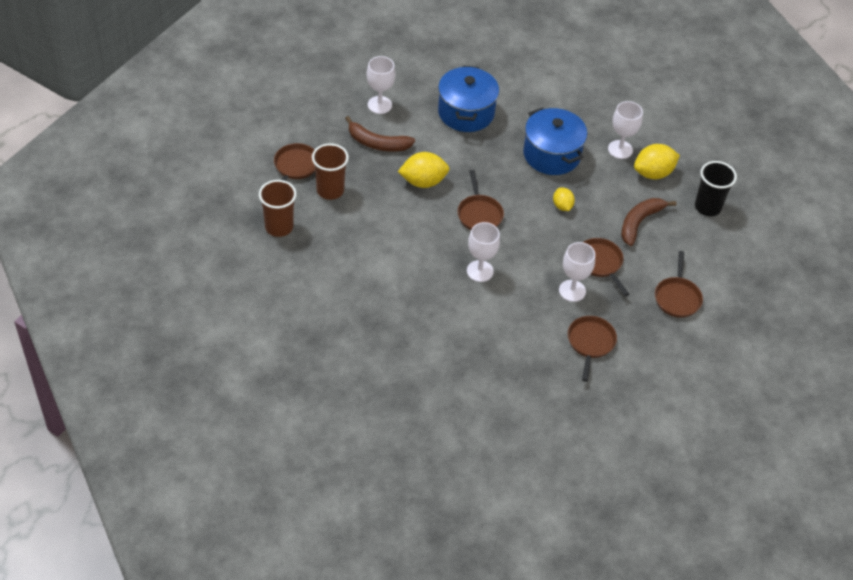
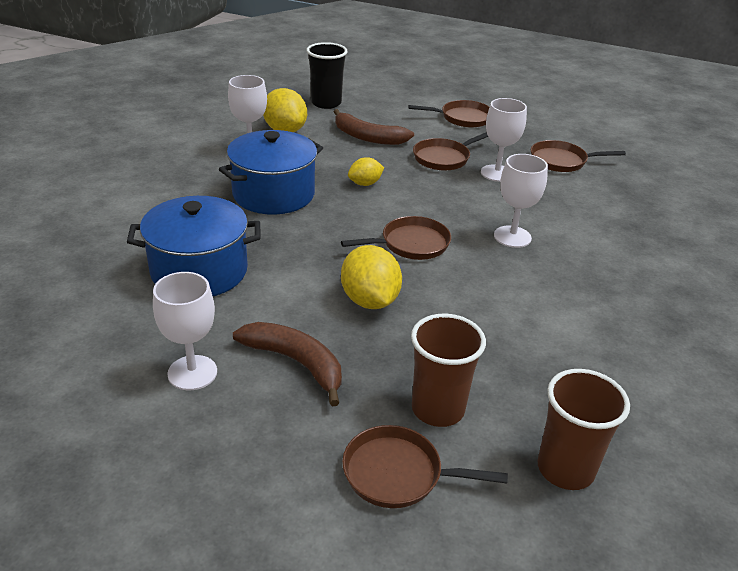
camera: 100 degrees left, 15 degrees down
(377, 143) = (296, 363): brown banana -> brown banana turned 60 degrees counterclockwise

